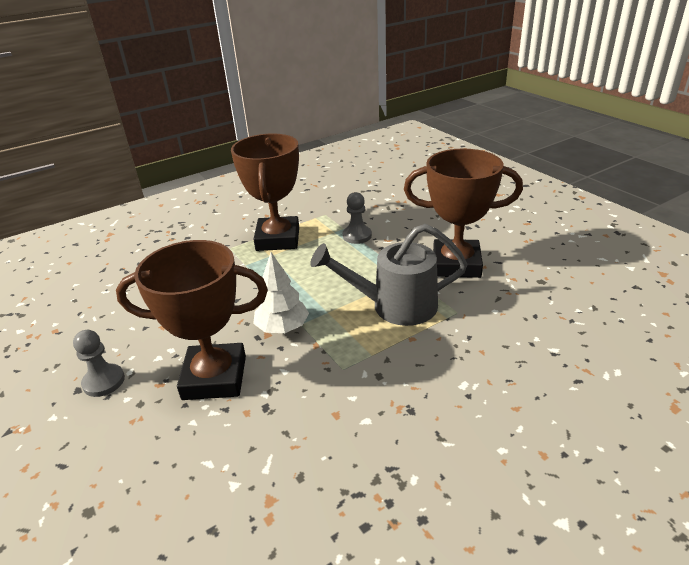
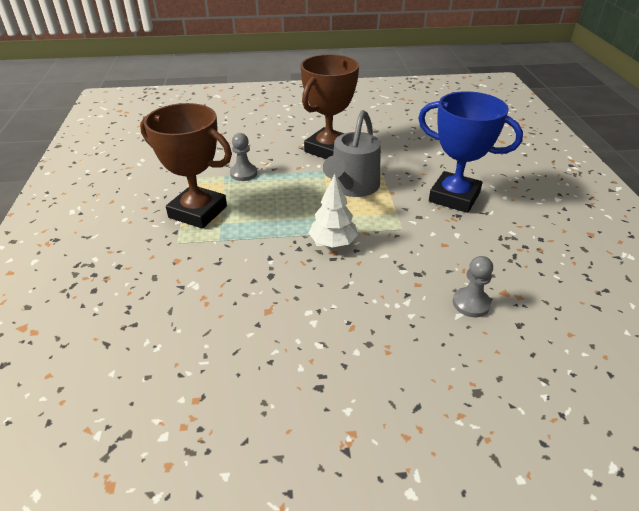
camera: 65 degrees left, 5 degrees up
(104, 381) = (321, 365): grey pawn -> grey pawn (471, 303)
(214, 377) = (367, 292): brown trophy -> none
(451, 395) = (454, 197): none -> blue trophy

